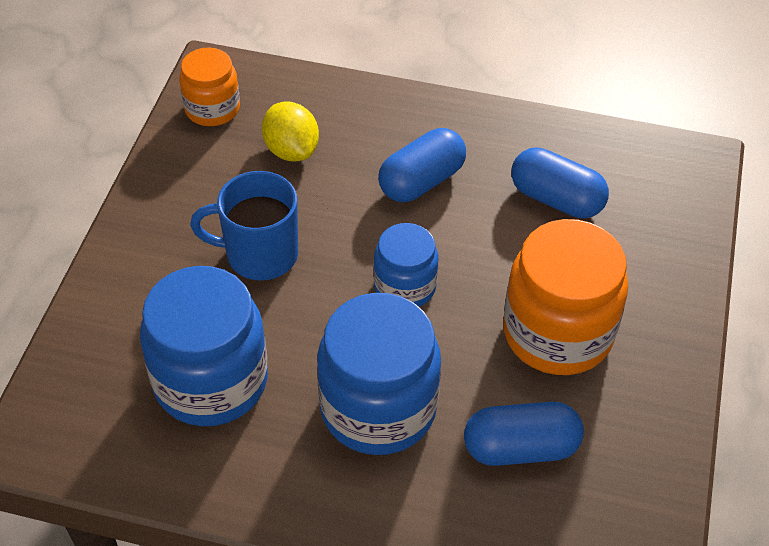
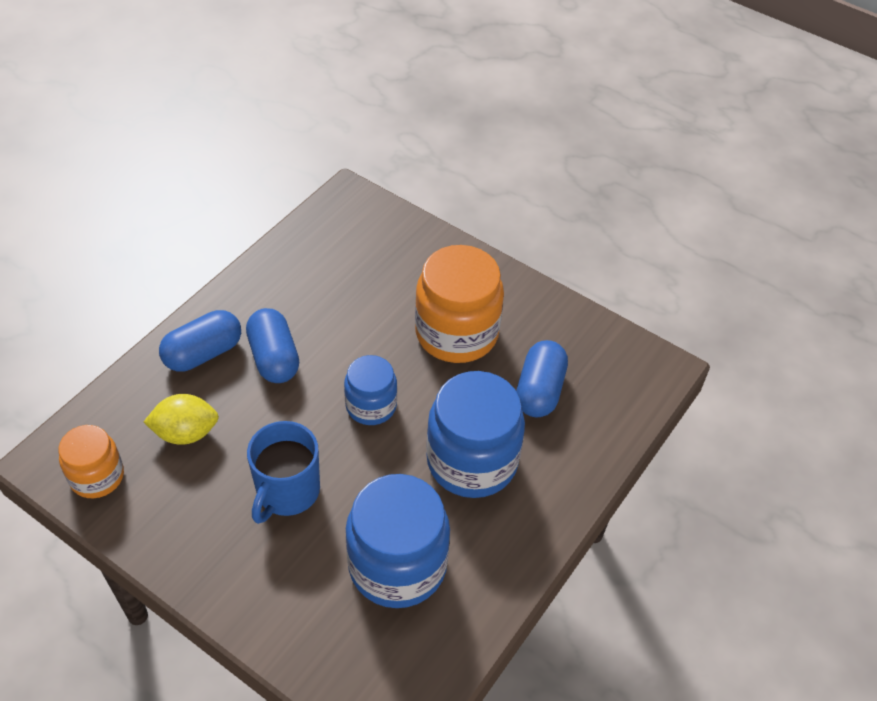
camera: 70 degrees left, 0 degrees up
(556, 199) = (339, 285): blue capsule -> blue capsule (203, 353)

